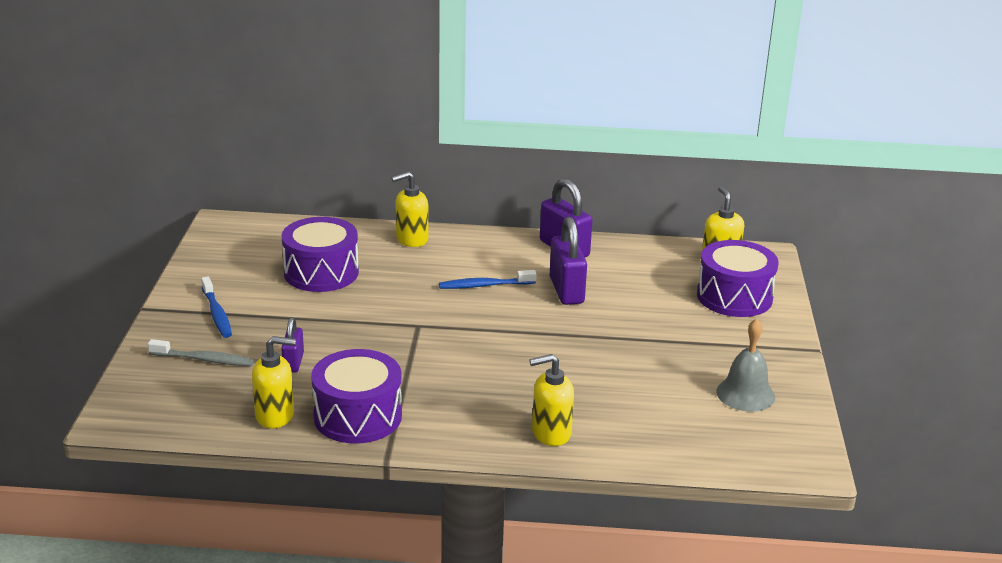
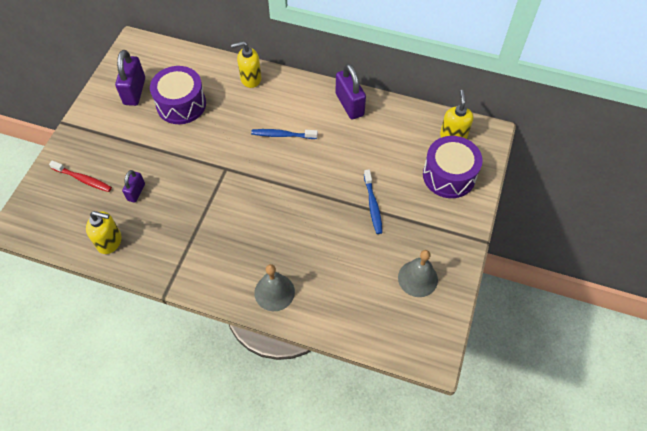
camera: 15 degrees right, 30 degrees up
(204, 360) = (83, 179): grey toothbrush -> red toothbrush
(217, 314) = (104, 135): blue toothbrush -> blue toothbrush (373, 205)
(358, 416) = (159, 252): purple drum -> none
(550, 433) = (274, 292): yellow soap dispenser -> grey bell
(566, 290) = (335, 149): purple padlock -> purple padlock (135, 91)

